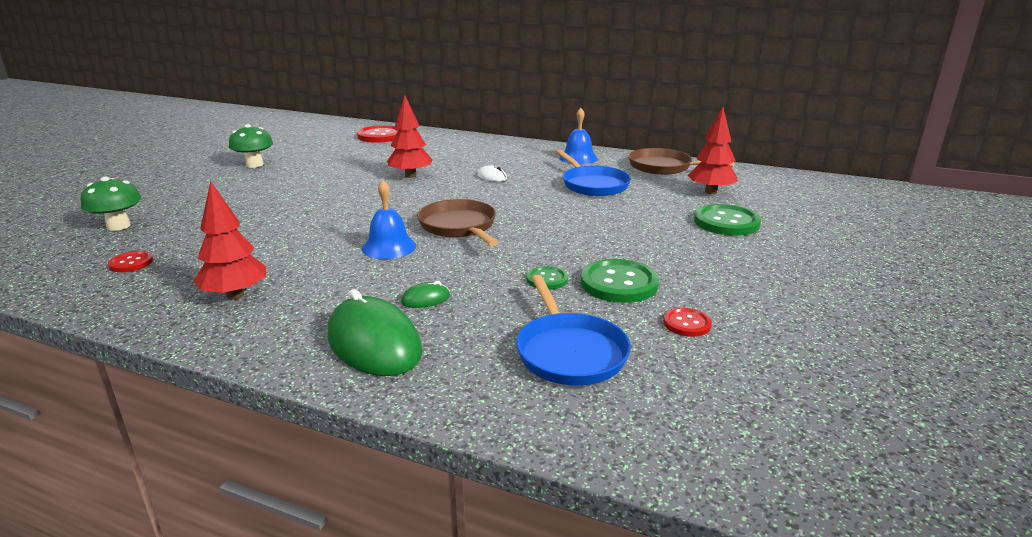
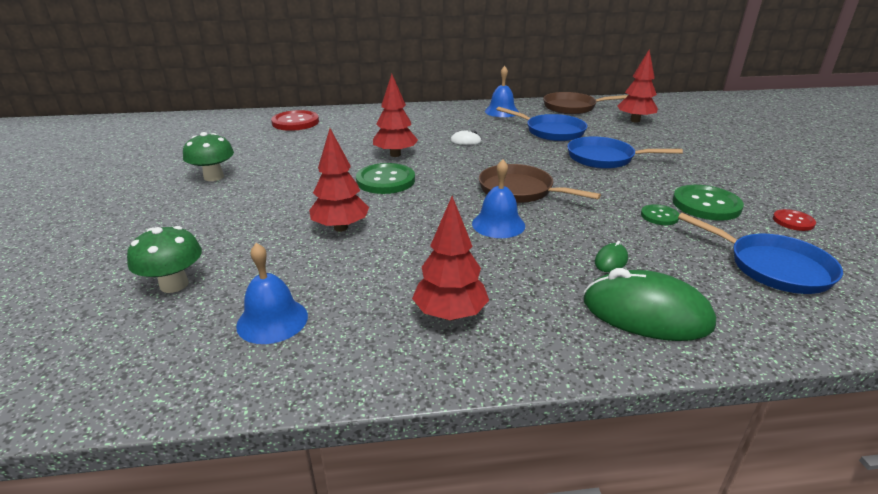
camera: 30 degrees left, 5 degrees up
(131, 263) = (272, 320): red button -> blue bell
(272, 219) = (340, 228): none -> red tree
(598, 219) = (604, 158): none -> blue pan
(726, 222) = (683, 141): green button -> green button (385, 180)

